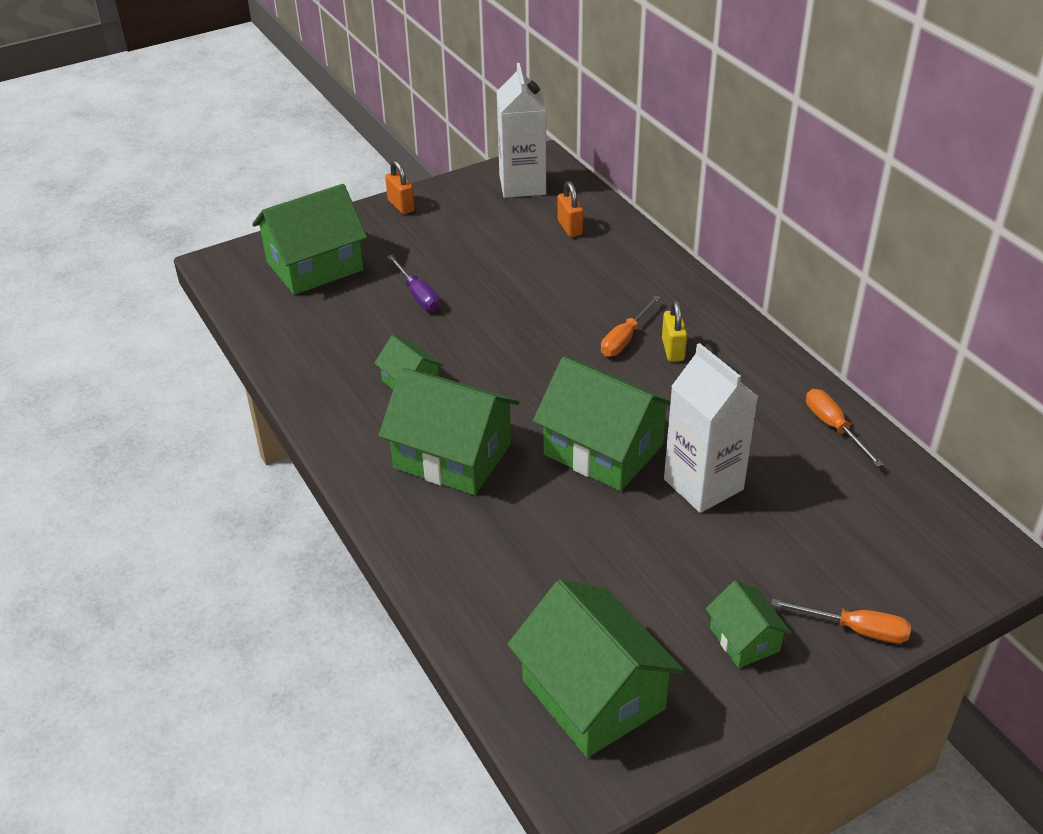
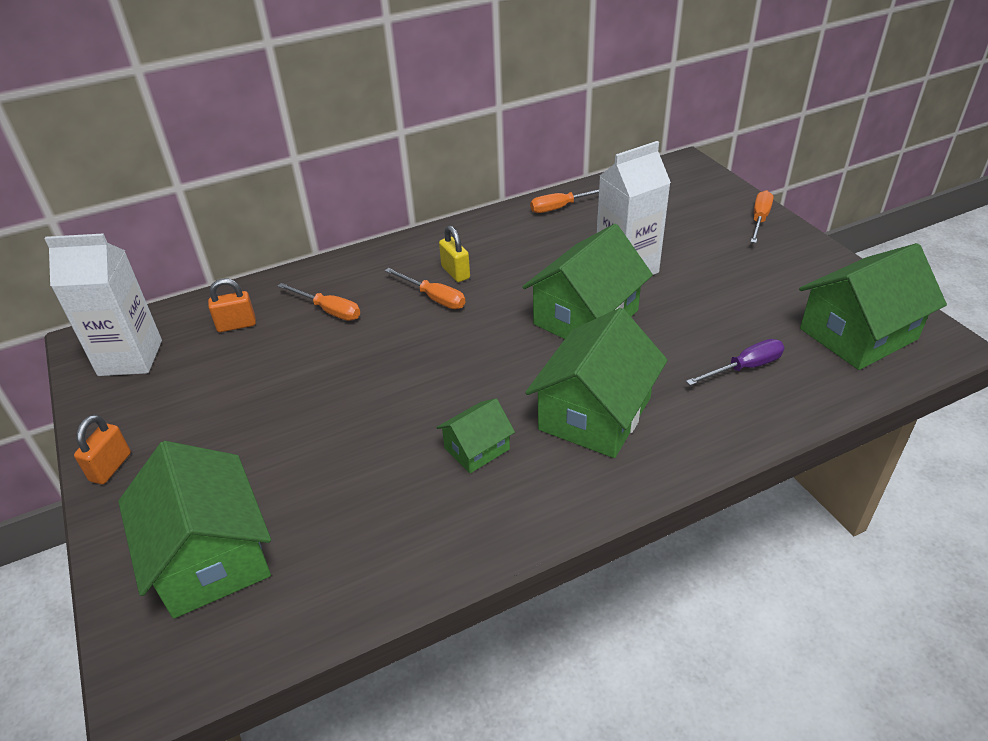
camera: 85 degrees left, 0 degrees up
(401, 206) = (111, 467): orange padlock -> orange padlock turned 45 degrees counterclockwise
(418, 295) = (315, 446): purple screwdriver -> purple screwdriver (744, 368)
(596, 275) = (328, 310): none -> orange screwdriver
(673, 350) = (455, 272): yellow padlock -> yellow padlock turned 60 degrees clockwise
(744, 639) = (782, 263): green house -> none

